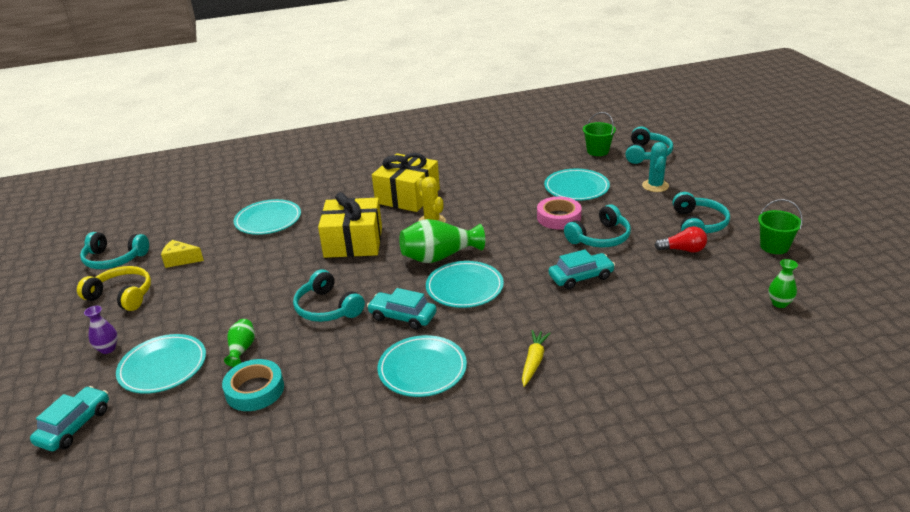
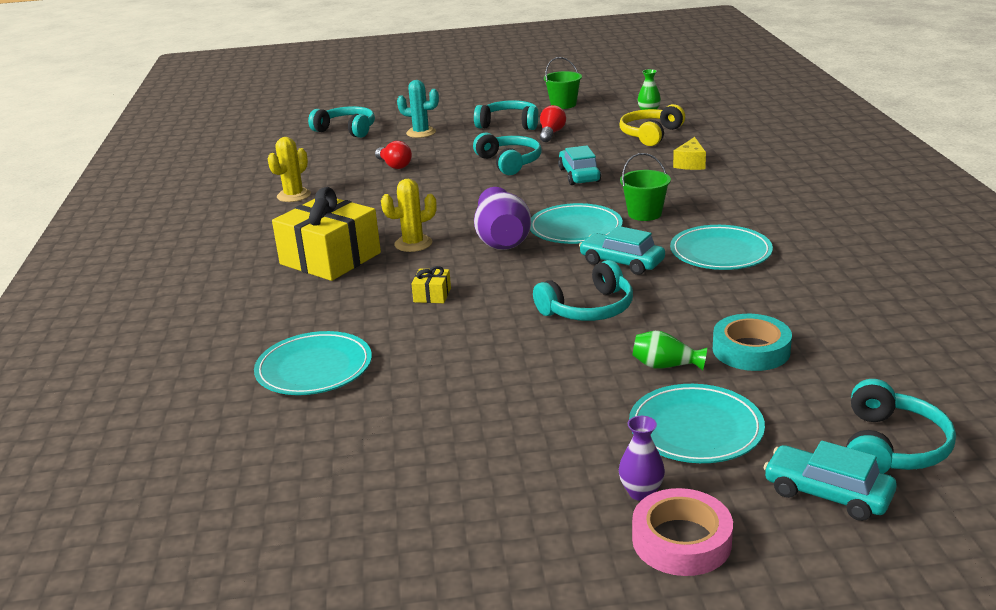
camera: 80 degrees left, 5 degrees down
(114, 259) = (342, 535): turquoise headphones -> turquoise headphones (892, 447)
(122, 295) = (483, 502): yellow headphones -> yellow headphones (650, 134)
(180, 260) = (394, 448): yellow cheese -> yellow cheese (690, 164)
(353, 242) = (432, 295): yellow gift -> yellow gift, size x0.41
(402, 317) = (622, 262): turquoise car -> turquoise car turned 90 degrees clockwise
(439, 257) = (502, 240): green vase -> purple vase
(508, 162) = (294, 195): none -> yellow cactus
(534, 361) = (714, 202): yellow carrot -> none
(558, 217) = (454, 177): pink tape -> pink tape (681, 540)
(576, 188) = (394, 165): turquoise plate -> red light bulb
(597, 151) = (315, 150): green bucket -> green bucket (644, 214)

